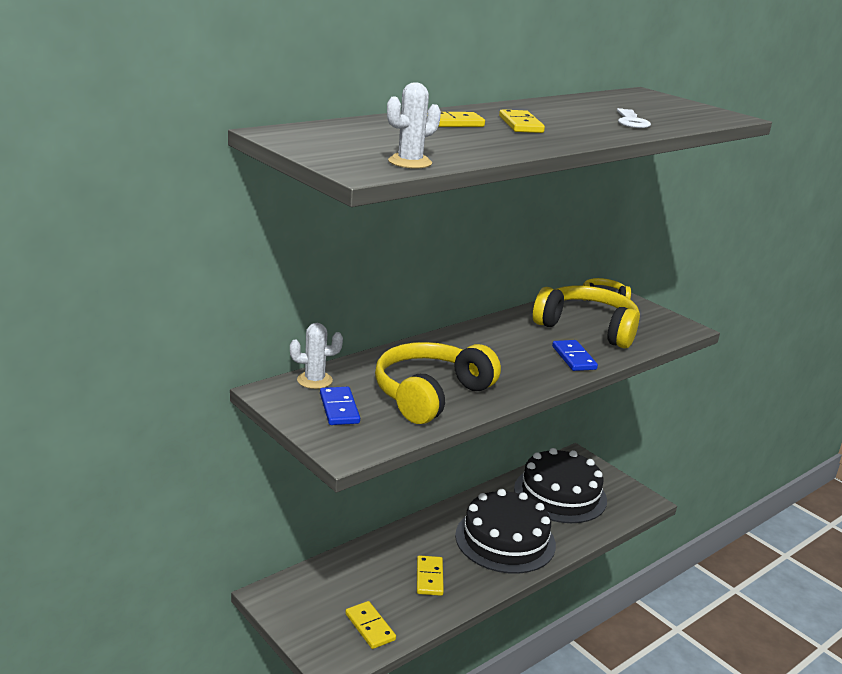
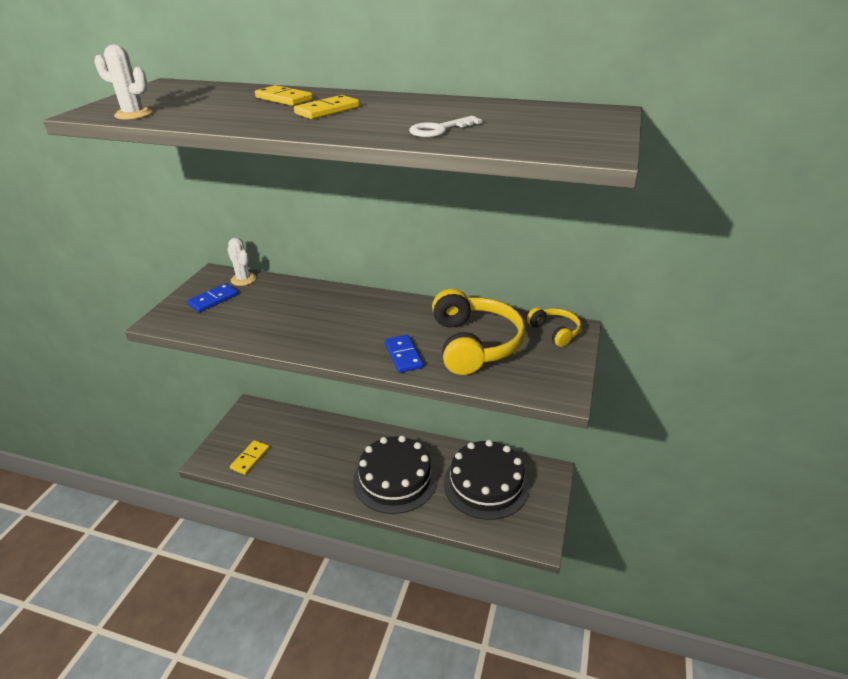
camera: 60 degrees right, 10 degrees up
(429, 577) = (319, 461): yellow domino -> none
(430, 394) = (266, 321): yellow headphones -> none
(573, 358) = (403, 355): blue domino -> blue domino turned 60 degrees counterclockwise

